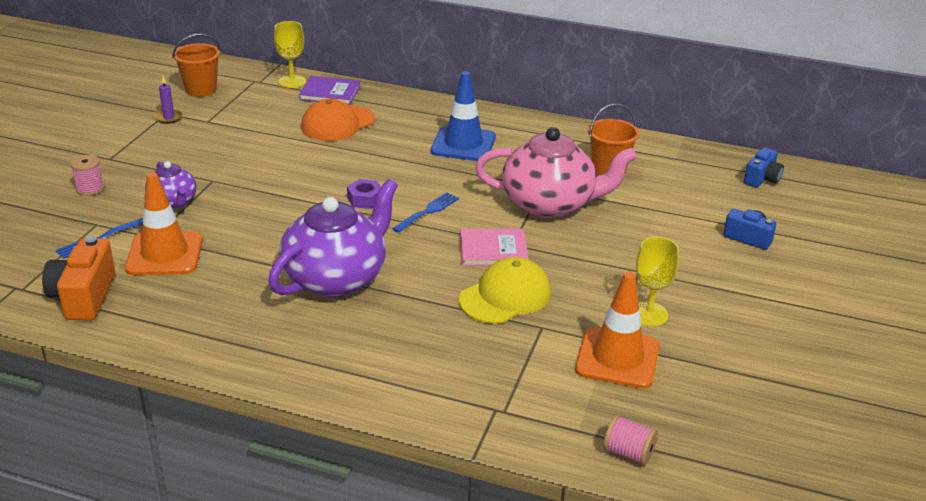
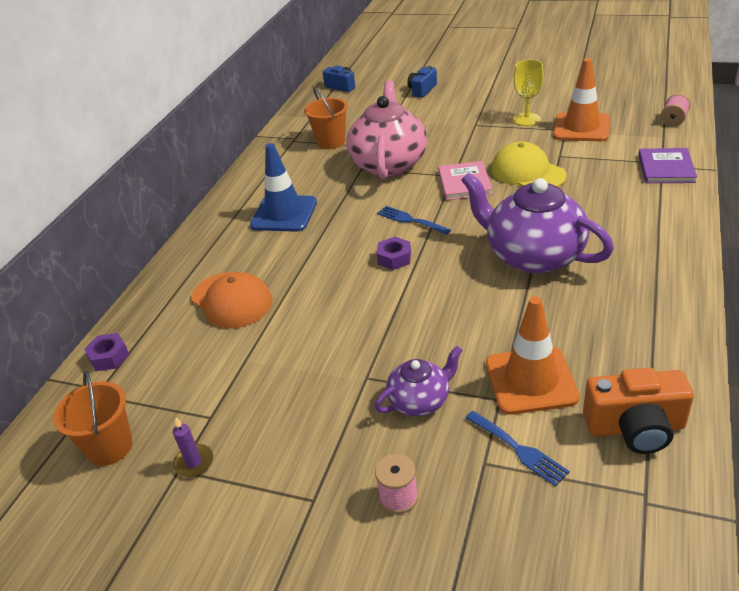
camera: 85 degrees left, 5 degrees up
(292, 81) = (109, 357): yellow goblet -> purple nut
(330, 93) = (150, 318): purple book -> purple book (666, 168)

